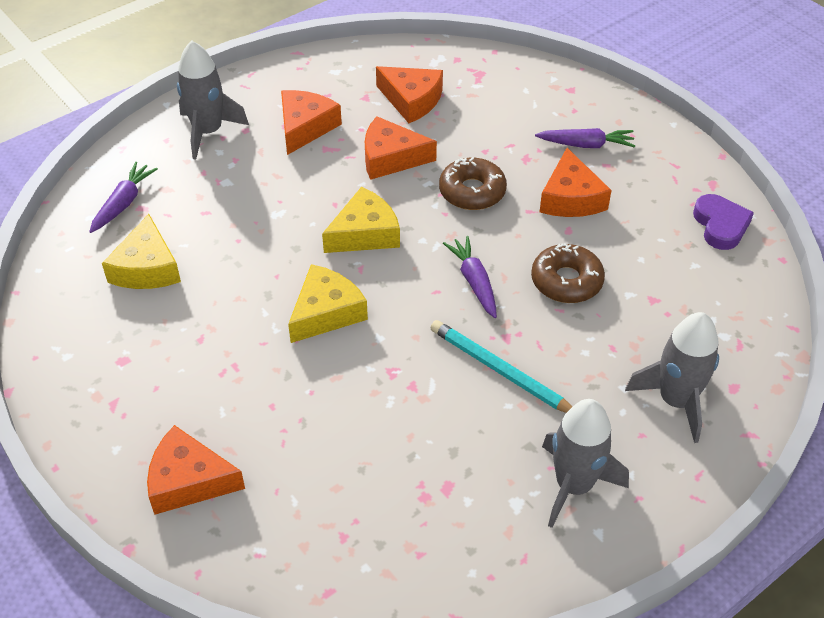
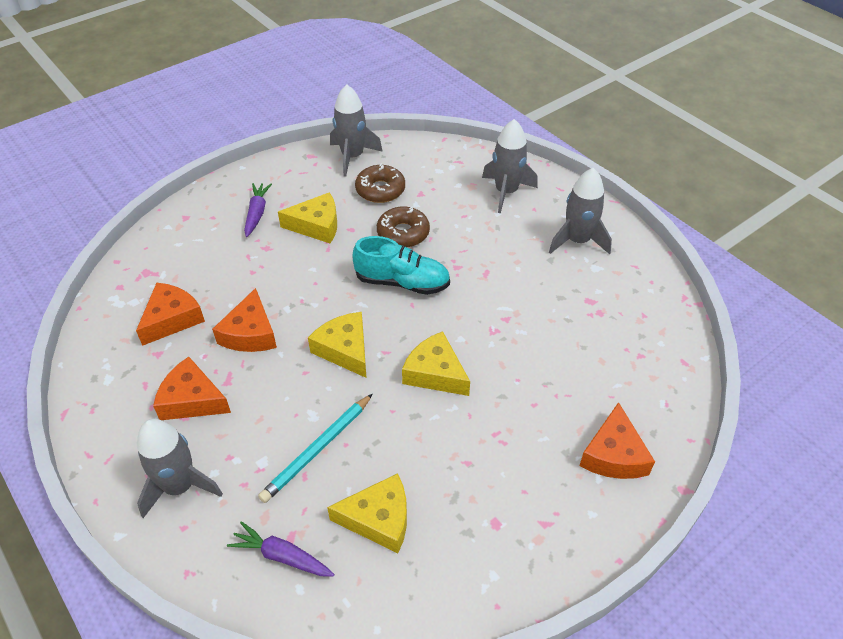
camera: 90 degrees left, 0 degrees up
(472, 191) = (302, 281): brown donut -> brown donut (380, 190)
(474, 281) = (402, 282): purple carrot -> turquoise shoe
(501, 371) = (488, 270): turquoise pencil -> turquoise pencil (317, 449)
(571, 198) = (316, 225): orange cheese -> yellow cheese
(720, 225) = (352, 157): purple heart -> grey rocket

